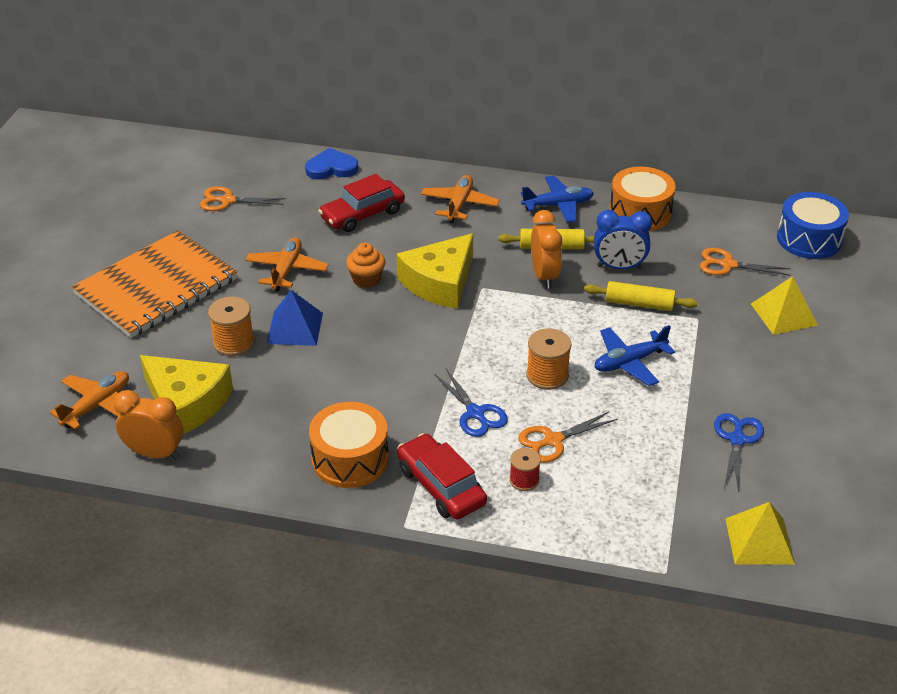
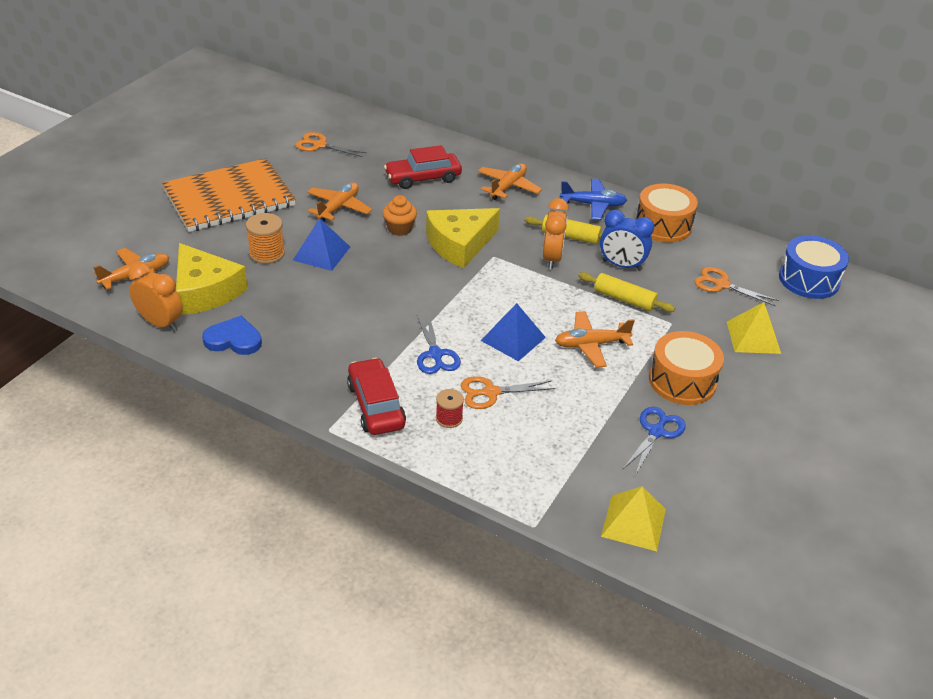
camera: 15 degrees right, 0 degrees up
(331, 168) = (416, 137): blue heart -> blue heart (234, 339)
(350, 459) = (312, 365): orange drum -> orange drum (682, 381)
(547, 375) = (513, 339): orange spool -> blue pyramid
(629, 362) = (591, 345): blue plane -> orange plane

